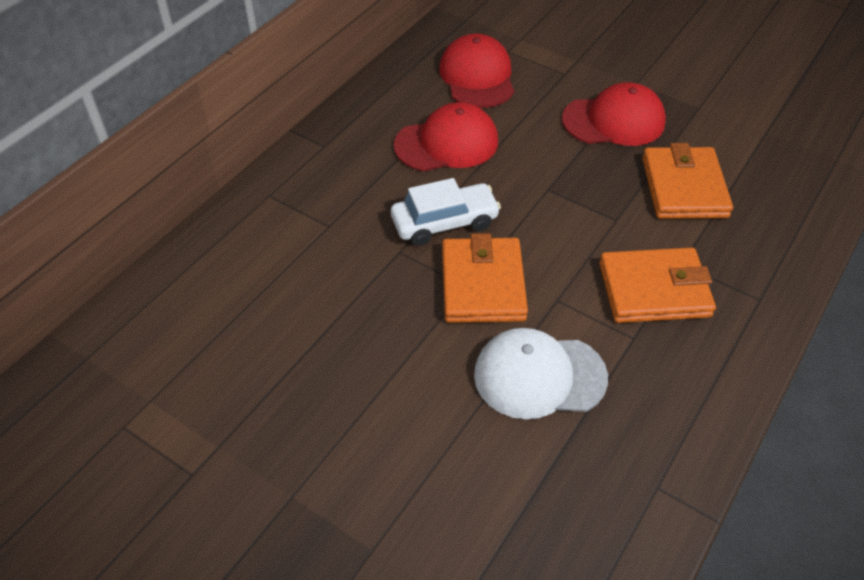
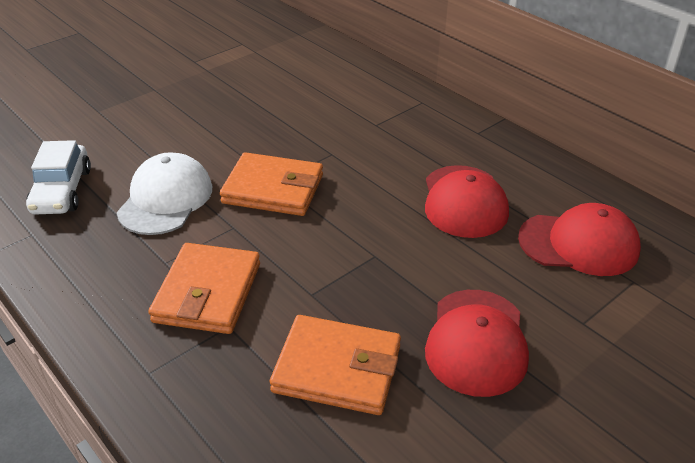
camera: 105 degrees right, 10 degrees down
(444, 223) = (354, 182): white car -> white car (62, 191)

